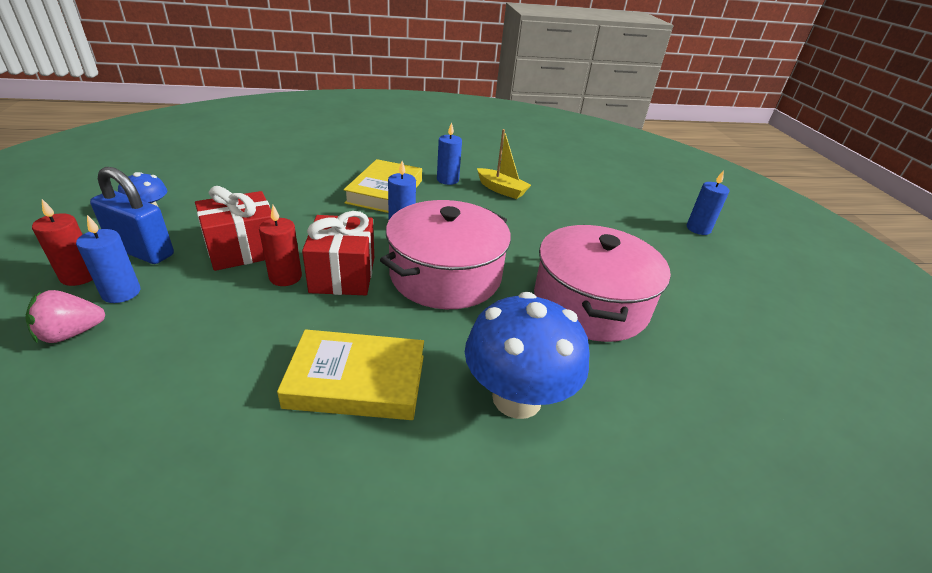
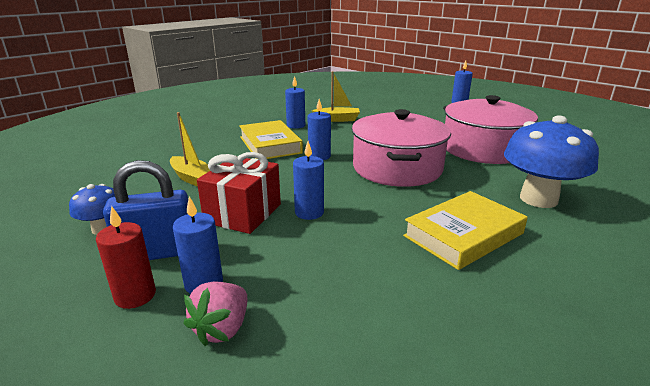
camera: 35 degrees left, 10 degrees down
(270, 197) = (192, 178): none -> yellow boat
(285, 277) = (309, 212): red candle -> blue candle
(343, 274) = (341, 194): red gift -> none

